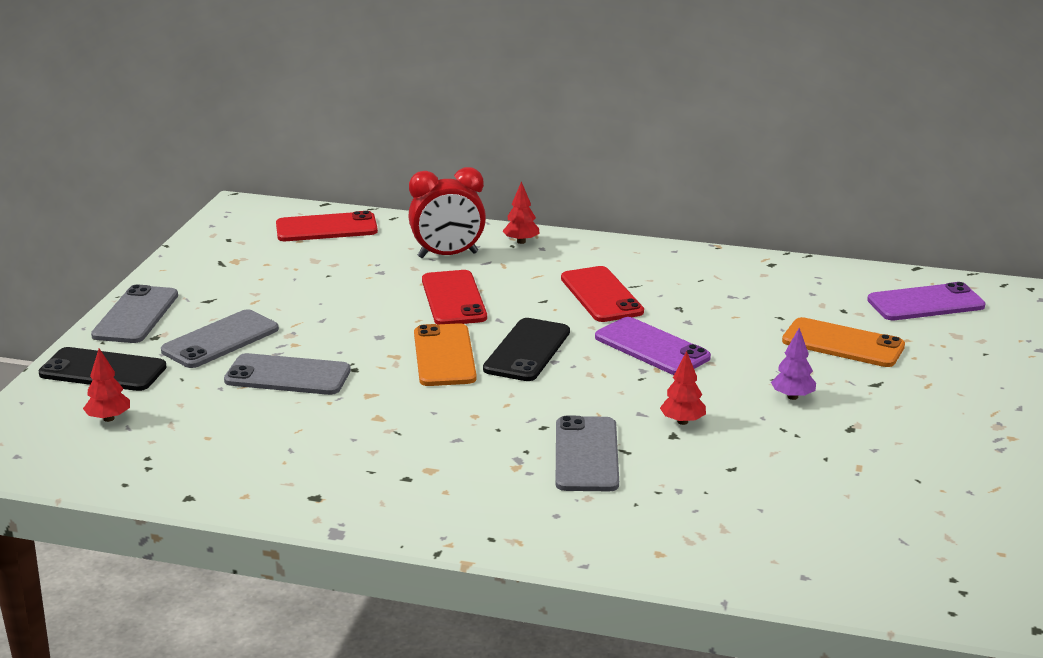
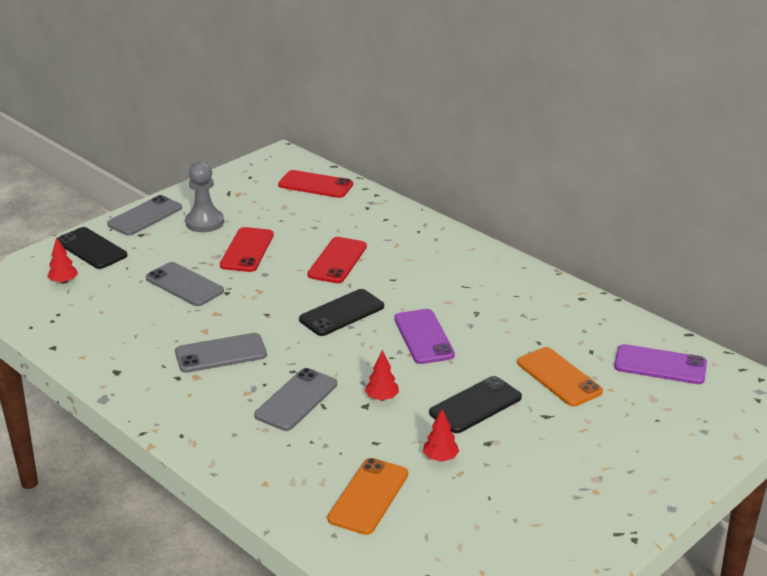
camera: 30 degrees right, 5 degrees up
(220, 340) = (173, 248): grey phone -> grey phone (221, 353)
(229, 302) = (204, 222): none -> grey pawn
(444, 356) = (288, 300): orange phone -> orange phone (369, 496)
(448, 255) = (368, 227): red clock -> none
(521, 242) = (427, 230): red tree -> red tree (440, 458)
(601, 295) = (434, 287): red phone -> red phone (247, 250)
(792, 397) = (475, 405): purple tree -> black phone

